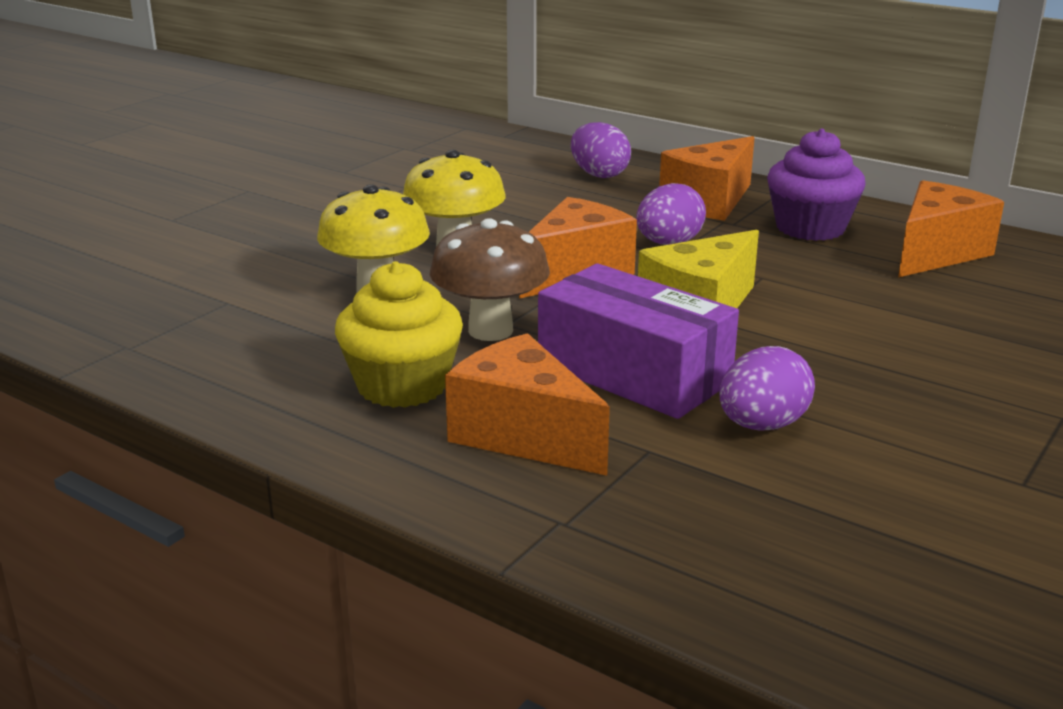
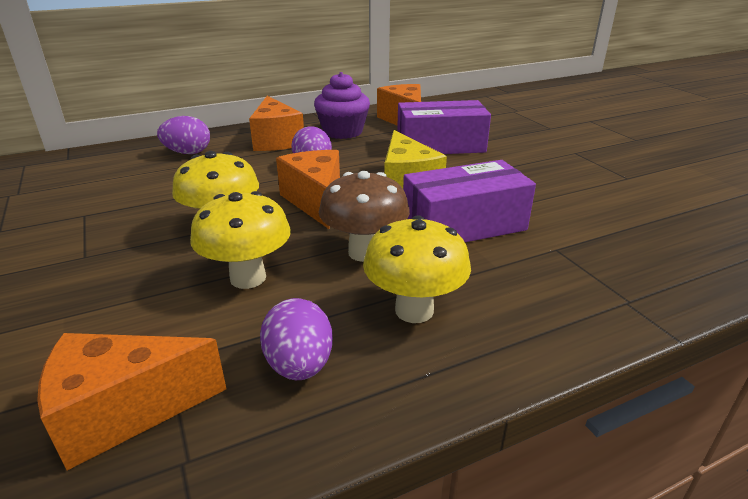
camera: 60 degrees left, 5 degrees up
(402, 386) = (414, 310): yellow cupcake -> yellow mushroom
(523, 435) = (516, 283): orange cheese -> orange cheese (124, 412)
(762, 425) = (547, 211): purple egg -> purple egg (299, 365)
(881, 301) = (440, 145): none -> purple box

